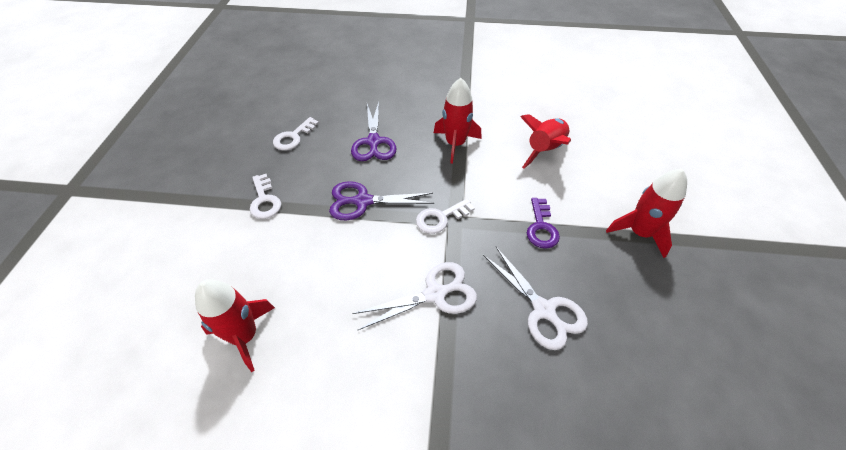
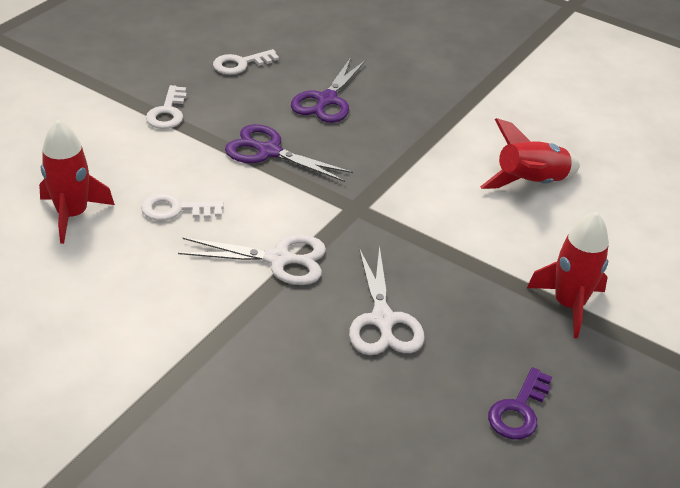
camera: 25 degrees right, 10 degrees down
(441, 218) = (342, 199): white key -> white key (176, 209)
(455, 144) = (422, 137): red rocket -> none
(541, 227) = (451, 252): purple key -> purple key (519, 410)

